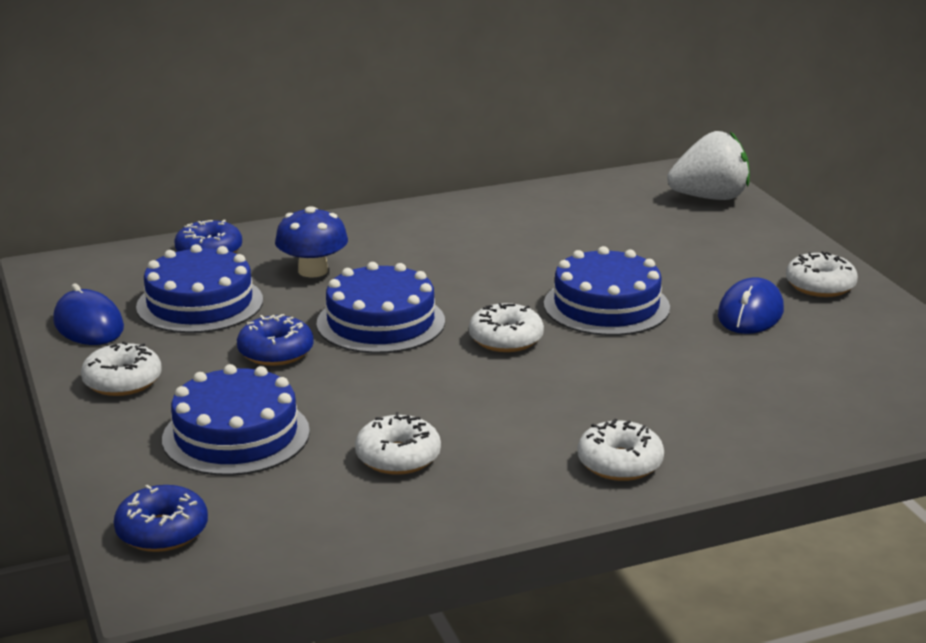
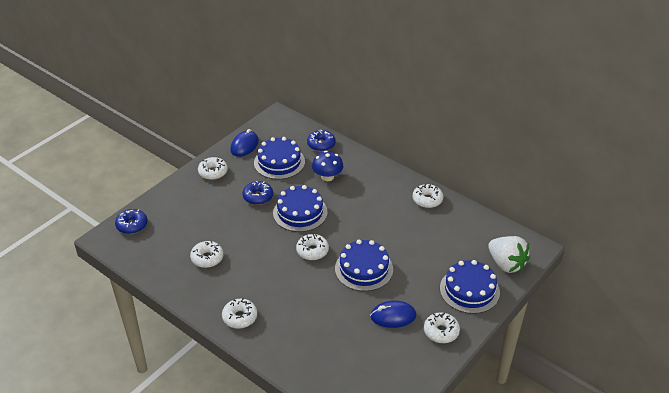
camera: 60 degrees right, 15 degrees up
(236, 435) = (196, 214): blue cake -> blue cake (469, 290)
(490, 209) = (427, 200): none -> white donut

